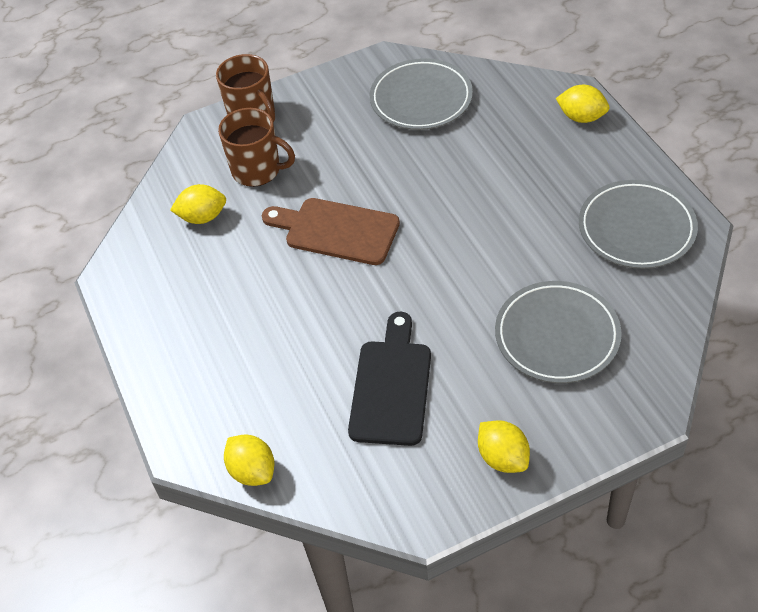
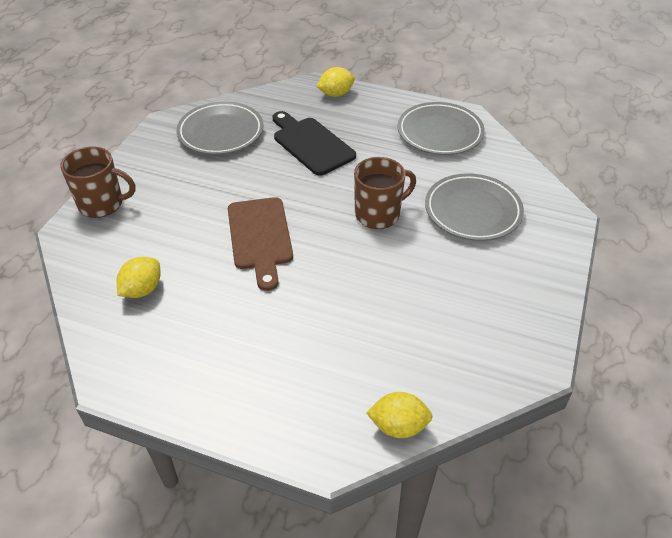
camera: 50 degrees left, 5 degrees down
(257, 170) = (150, 235): brown mug -> brown mug (379, 214)
(336, 230) = (260, 237): brown cutting board -> brown cutting board turned 75 degrees counterclockwise
(391, 386) = (418, 303): black cutting board -> black cutting board (311, 144)
(503, 457) = (533, 295): yellow lemon -> none

